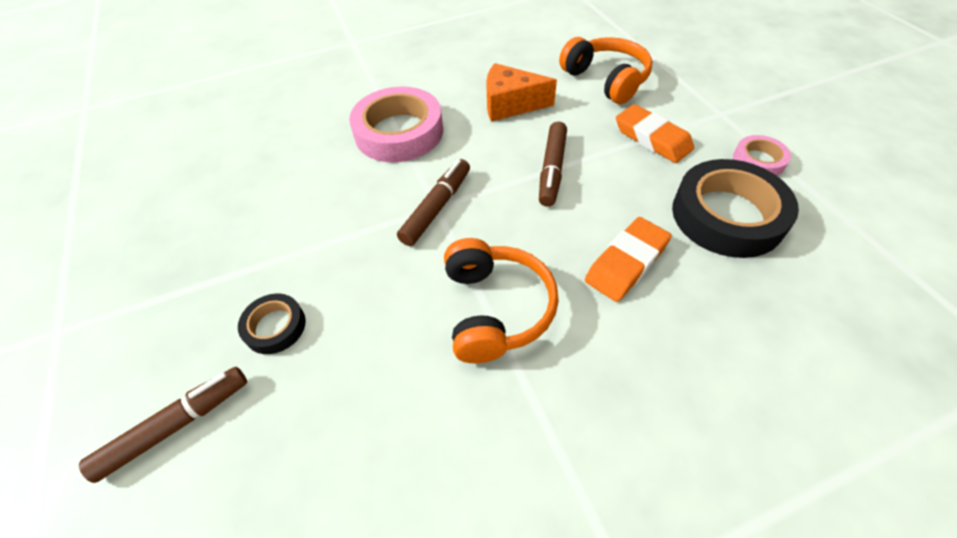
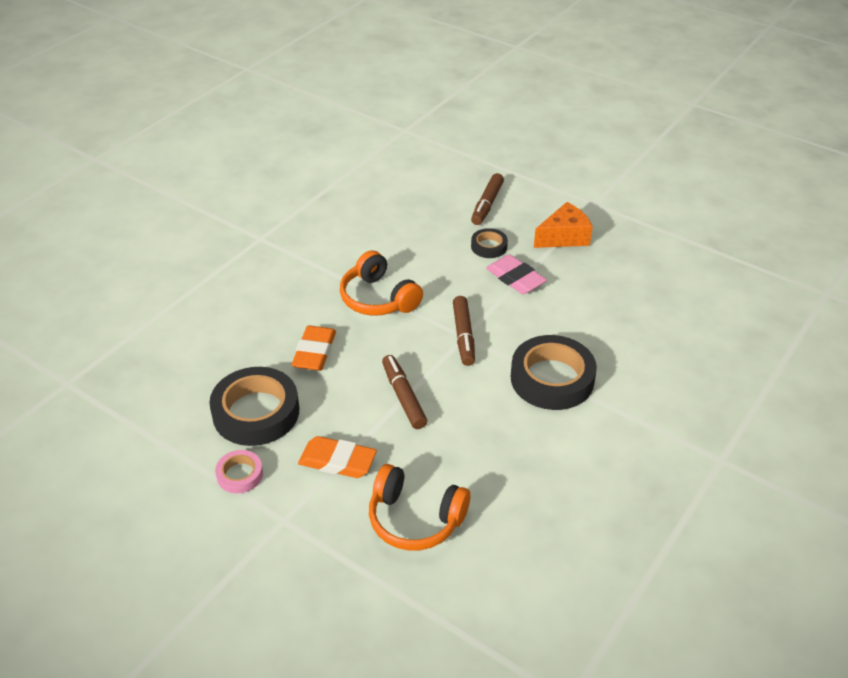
camera: 145 degrees right, 10 degrees down
(304, 255) = (515, 278): none -> pink eraser
(399, 132) = (552, 379): pink tape -> black tape
(510, 104) = (485, 446): orange cheese -> orange cheese (564, 237)

